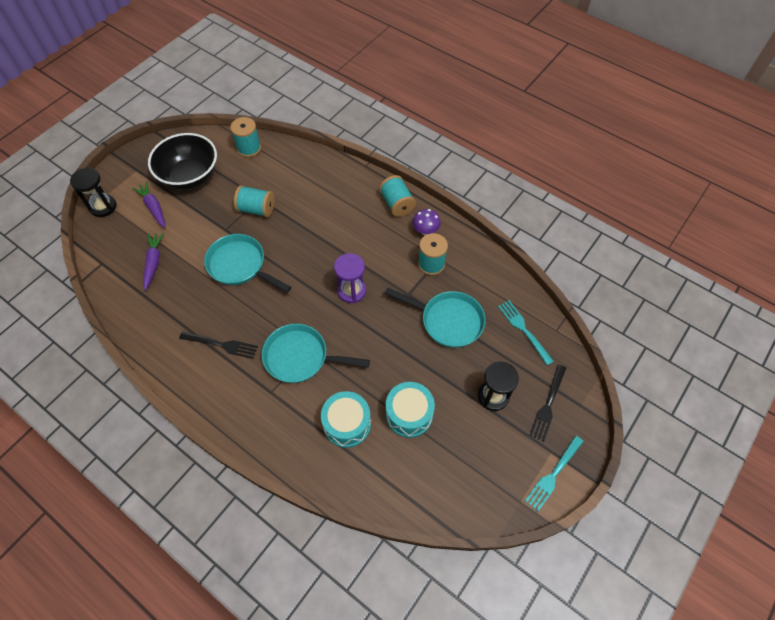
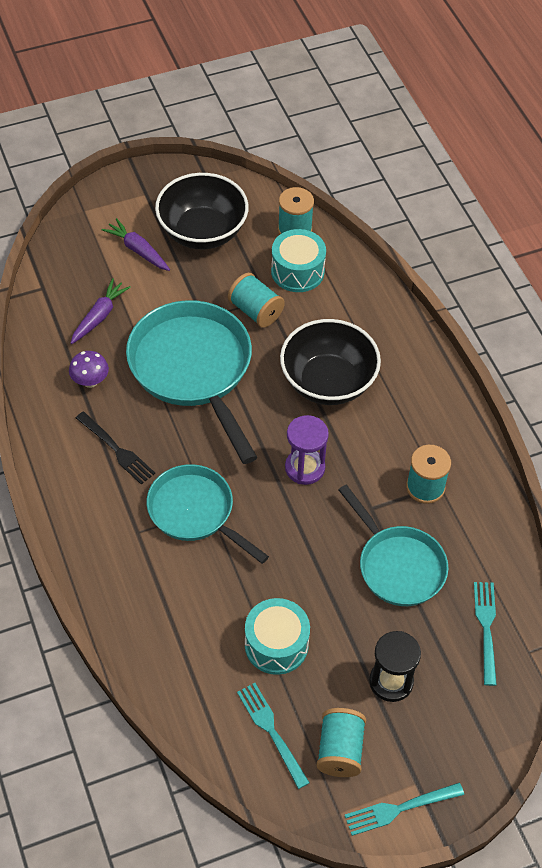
camera: 30 degrees right, 5 degrees down
(103, 207) = (82, 221): black hourglass -> none
(154, 208) = (138, 250): purple carrot -> purple carrot turned 45 degrees counterclockwise
(240, 265) = (193, 369): turquoise pan -> turquoise pan, size x1.56
(331, 230) = (328, 382): none -> black bowl
(347, 424) = (199, 614): turquoise drum -> turquoise drum (297, 271)
(397, 204) = (433, 391): turquoise spool -> turquoise spool (340, 750)
(425, 231) = (447, 443): purple mushroom -> purple mushroom (90, 381)
(444, 474) = (271, 731): none -> turquoise fork
(548, 404) = (452, 730): black fork -> none

